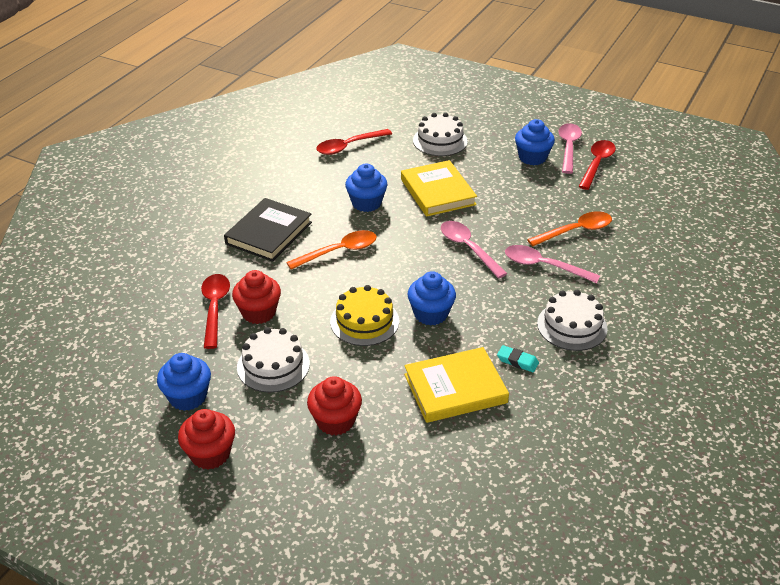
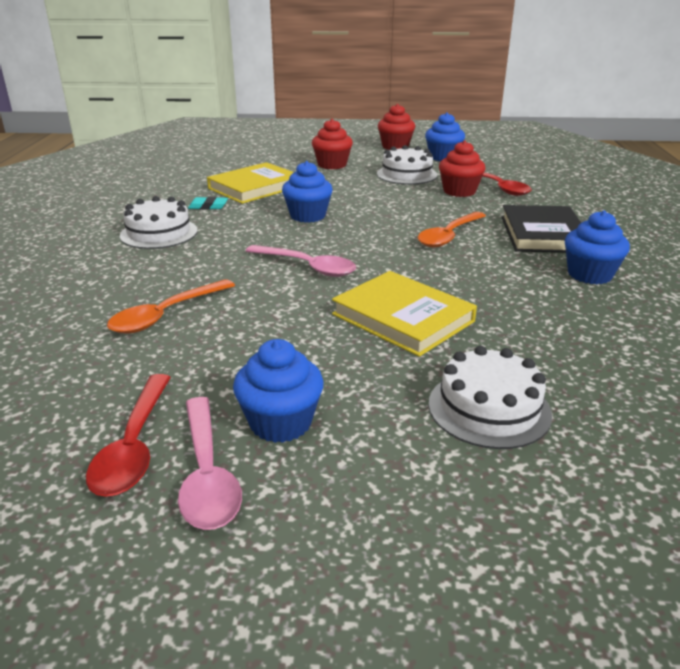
camera: 155 degrees right, 10 degrees down
(349, 146) = (622, 351): red spoon -> none
(364, 321) = (364, 202): yellow cake -> none
(366, 203) = (481, 282): blue cupcake -> blue cupcake (589, 275)
(544, 266) = (202, 270): pink spoon -> none

